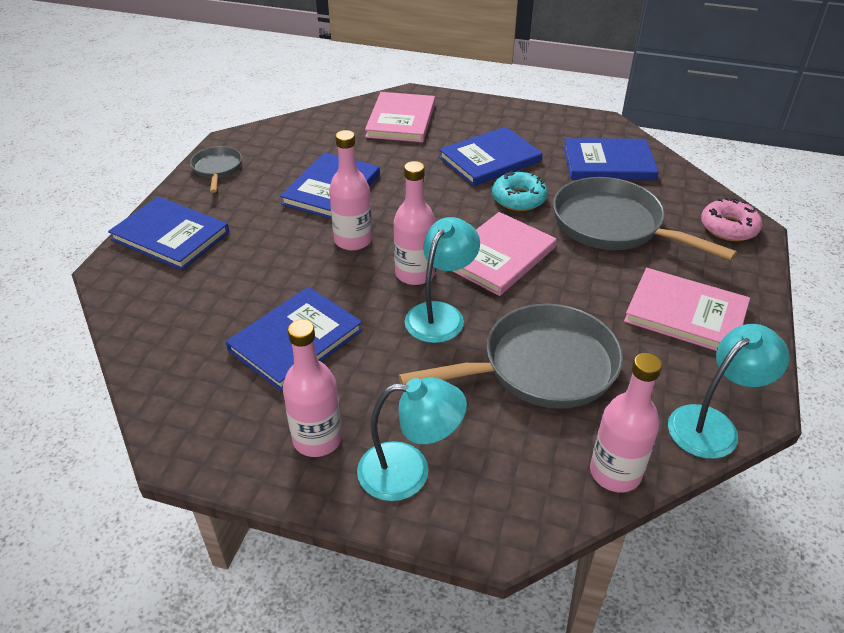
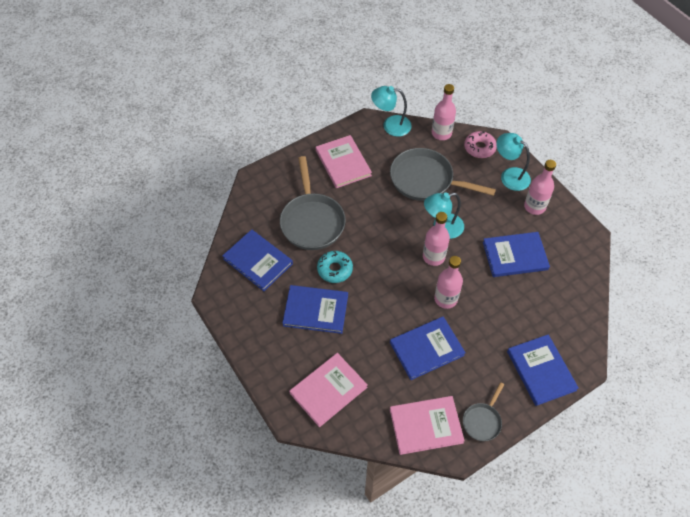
camera: 140 degrees left, 15 degrees up
(499, 256) = (385, 240): pink book -> pink book (426, 425)
(728, 227) = (263, 185): pink donut -> pink donut (479, 148)

